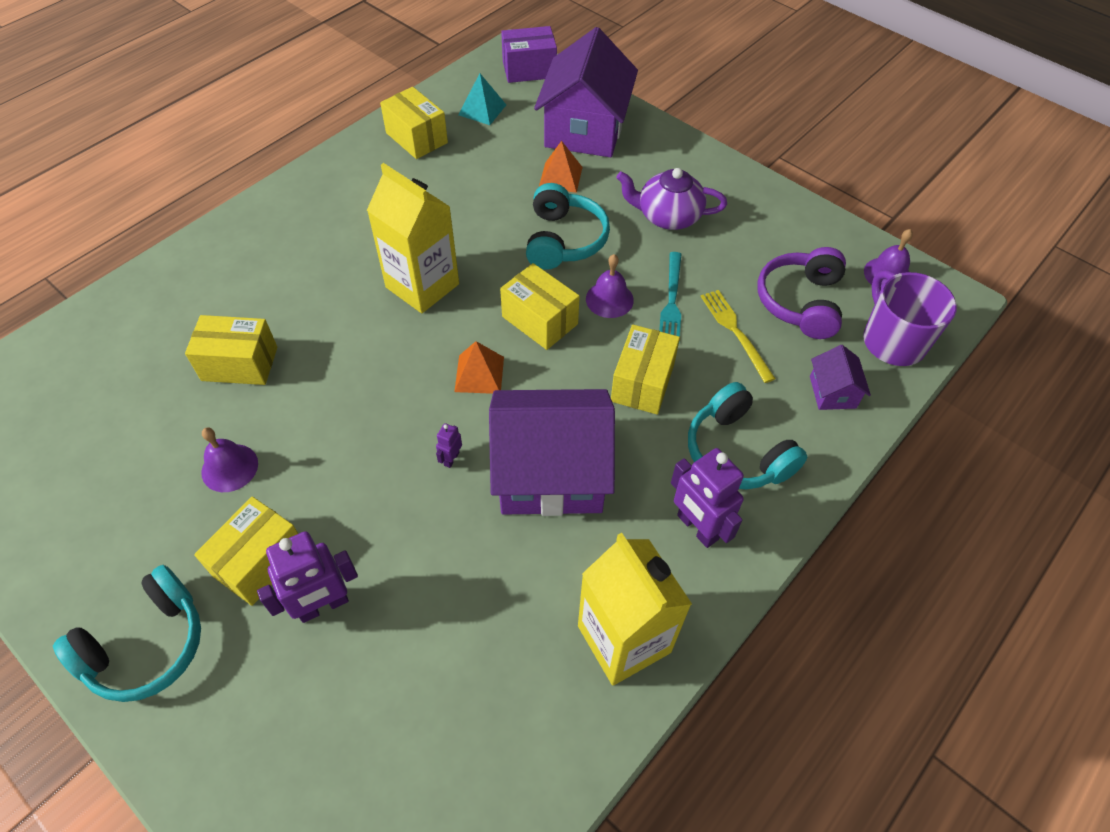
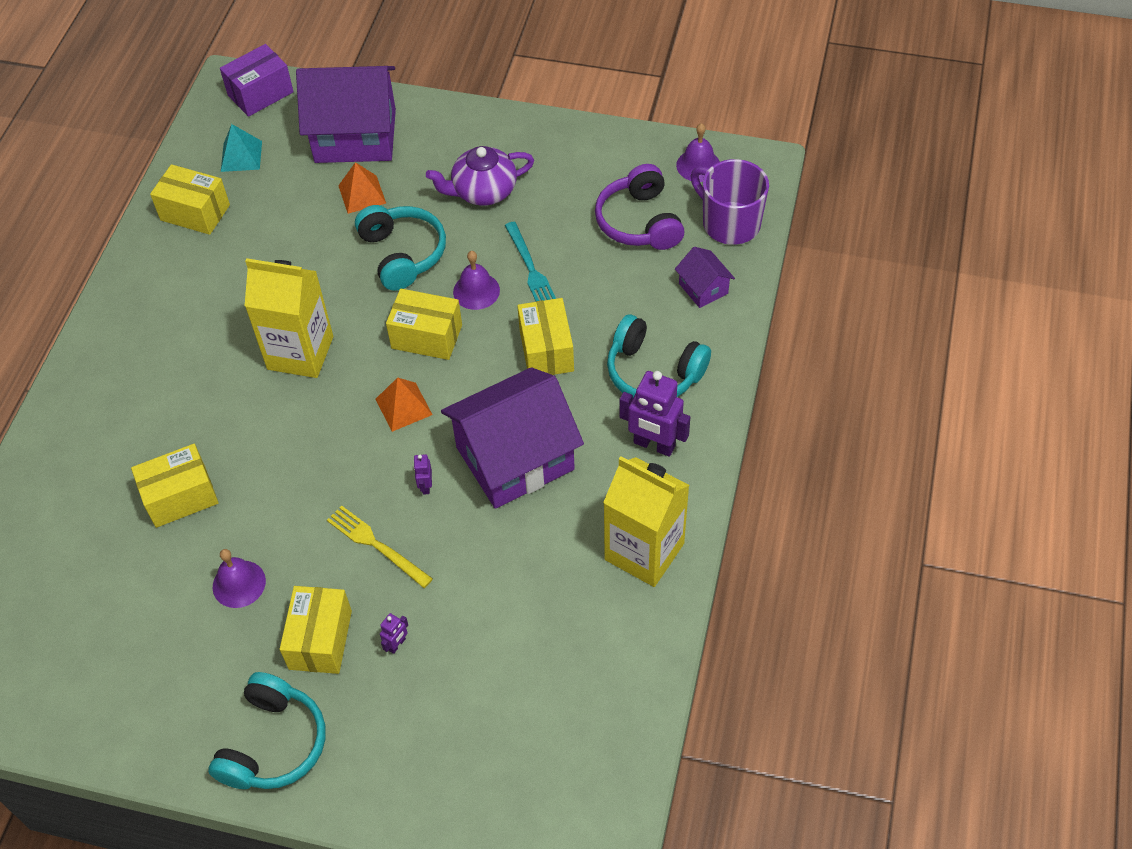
camera: 25 degrees left, 0 degrees up
(323, 605) = (397, 644): purple robot -> purple robot, size x0.46
(585, 129) = (355, 136): purple house -> purple house turned 75 degrees counterclockwise
(735, 332) = (599, 272): yellow fork -> yellow fork (376, 545)

